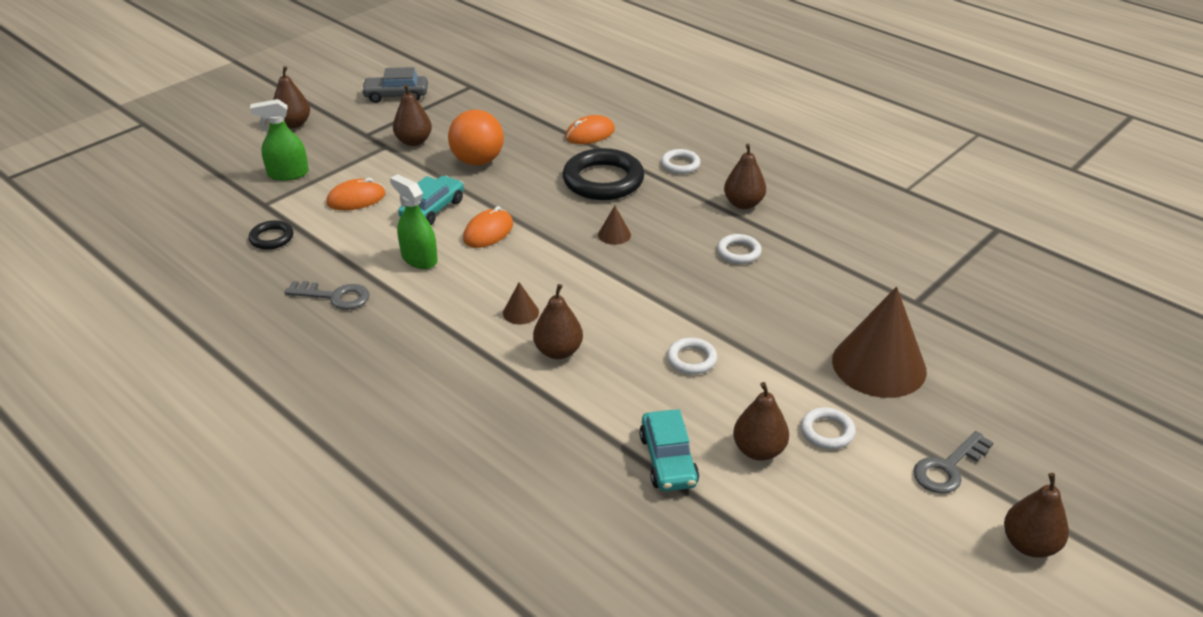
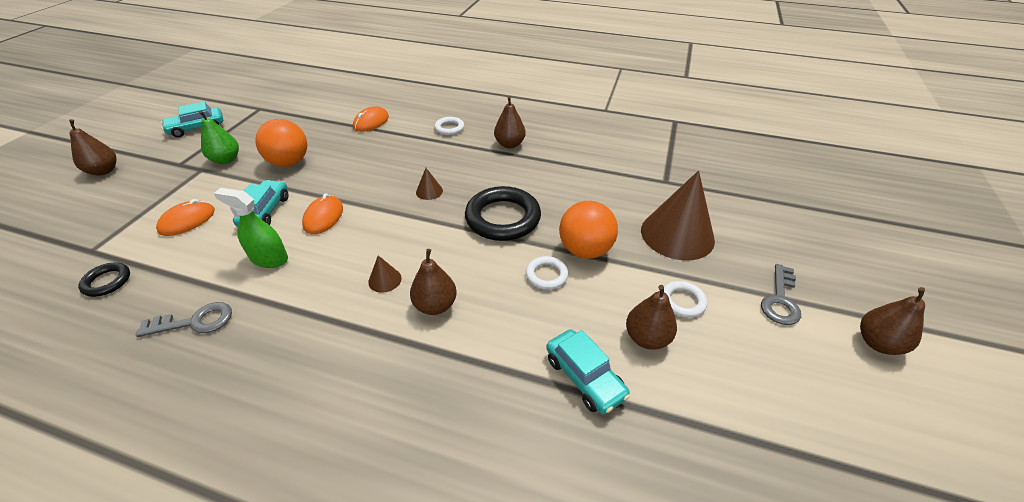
camera: 25 degrees left, 5 degrees up
(288, 174) = (109, 216): green spray bottle -> none
(396, 96) = (197, 128): grey car -> turquoise car
(414, 141) = (226, 160): brown pear -> green pear
(603, 180) = (399, 153): black ring -> black ring (503, 218)
(738, 252) = (528, 179): white ring -> none
(753, 348) = (585, 250): none -> orange ball

